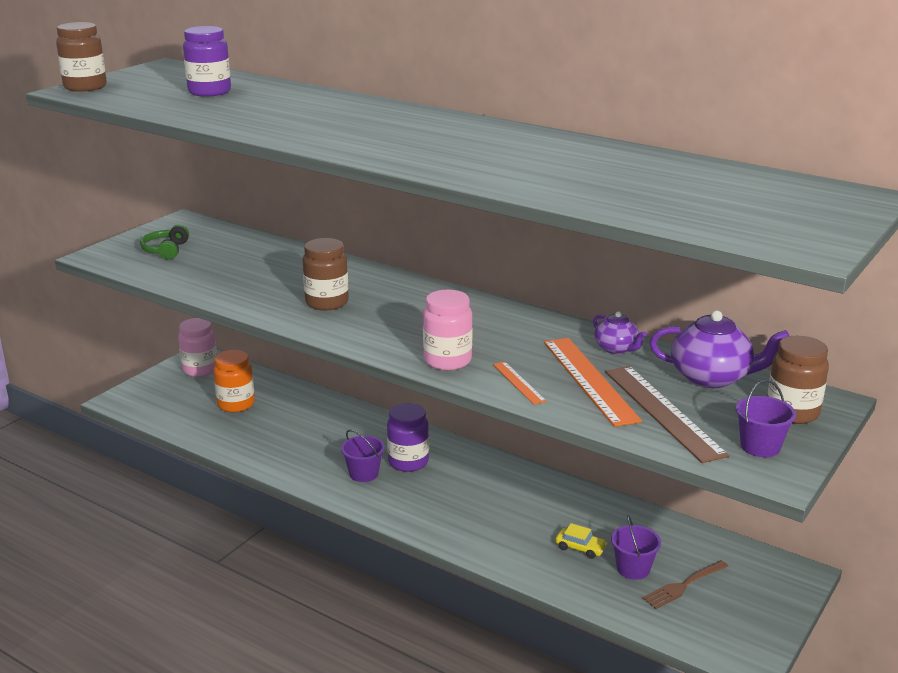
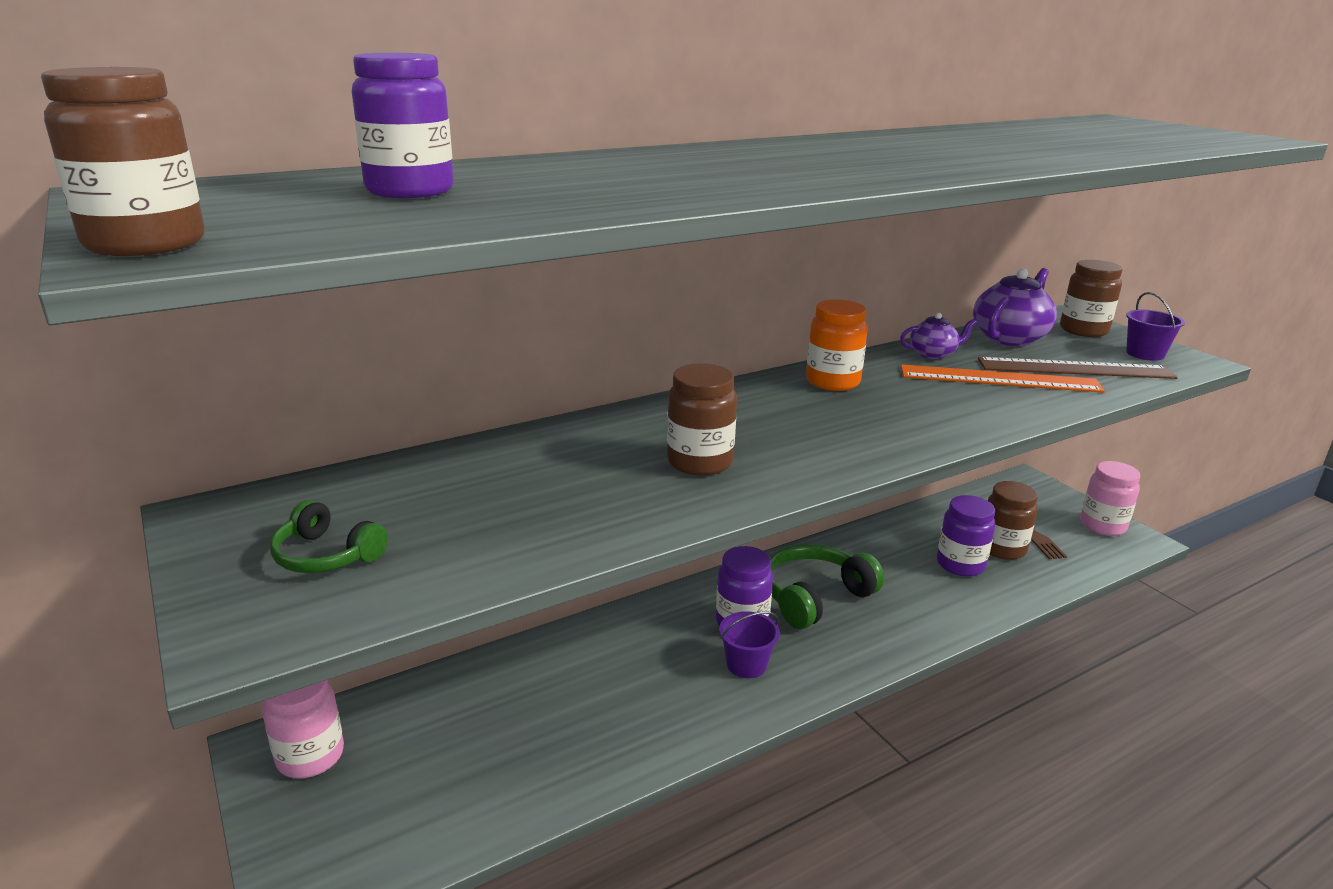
camera: 65 degrees left, 0 degrees up
(236, 404) = (467, 740): orange jar -> orange jar (832, 382)
(447, 360) = (925, 429): pink jar -> pink jar (1102, 526)
(466, 485) = (815, 597): none -> green headphones
(518, 382) = (995, 408): orange ruler -> none
(580, 548) = (960, 564): yellow car -> purple jar
(633, 569) = (1002, 548): purple bucket -> brown jar

